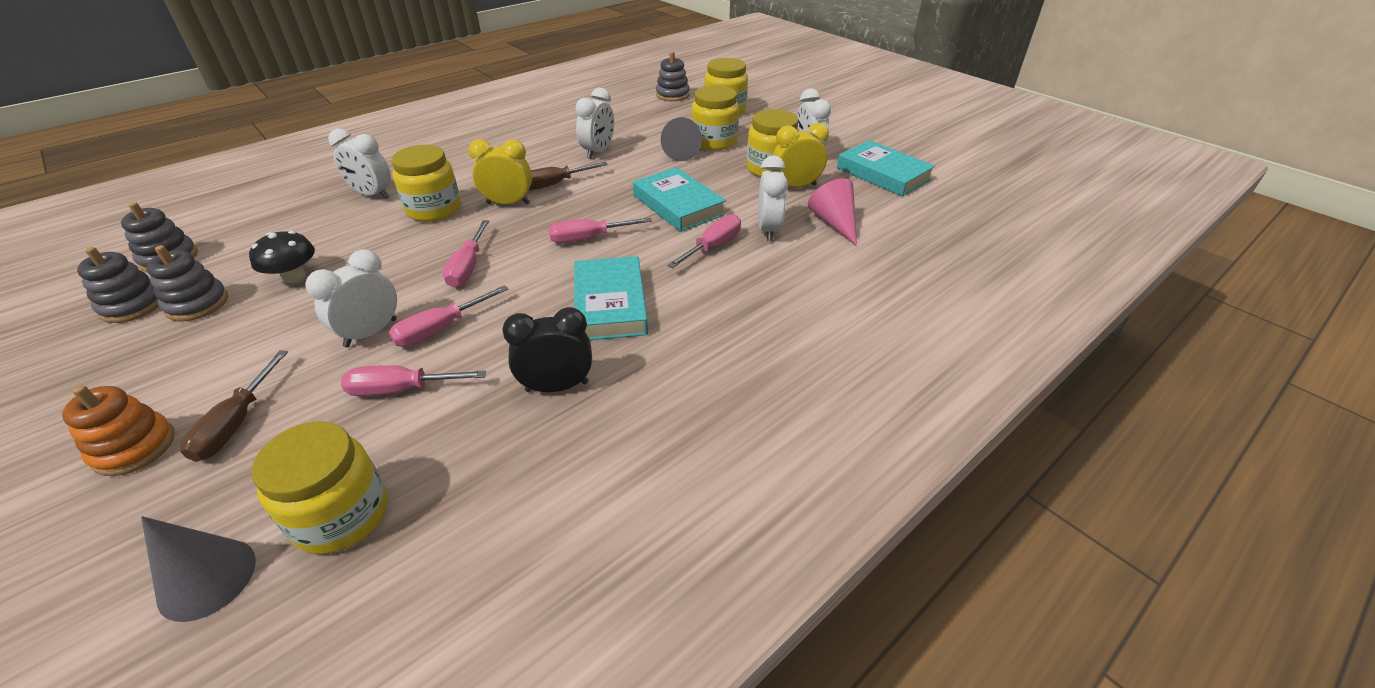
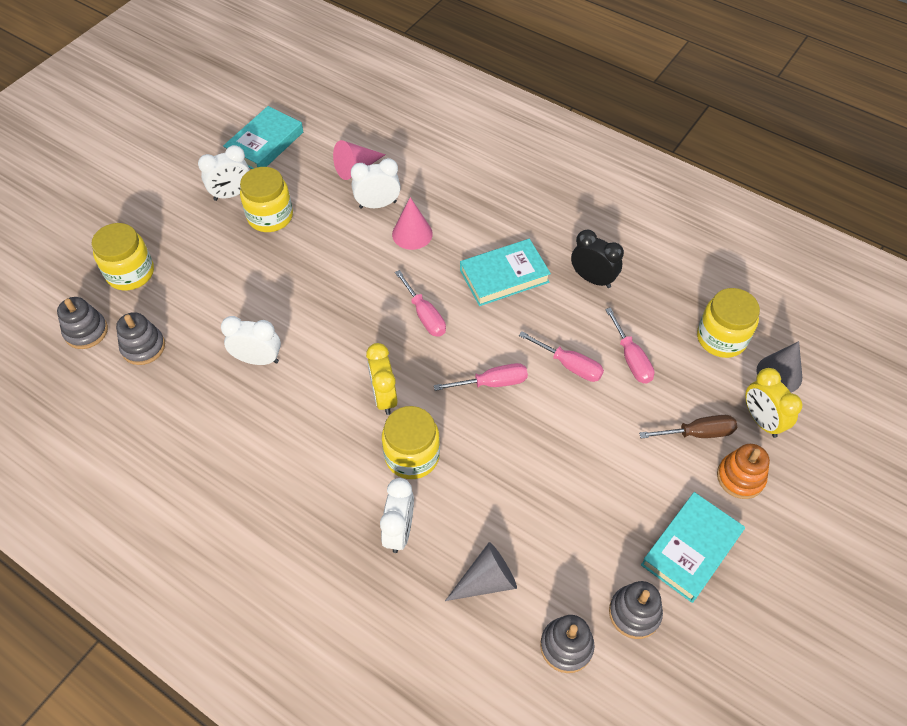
camera: 105 degrees left, 15 degrees up
(197, 304) = (611, 559): grey stacking toy -> grey stacking toy (143, 347)
(293, 276) = (550, 509): black mushroom -> none
(371, 333) = (590, 407): white clock -> none
(554, 184) = (338, 373): brown screwdriver -> none
(557, 386) = (592, 279): black clock -> black clock turned 150 degrees clockwise
(678, 205) = (353, 268): turquoise book -> turquoise book (691, 549)
(679, 152) = (246, 291): grey cone -> grey cone (487, 580)
(712, 247) = (412, 234): pink screwdriver -> pink cone
(714, 142) = (217, 267): yellow jar -> none
(795, 186) = (301, 196): yellow clock -> yellow clock (761, 420)

